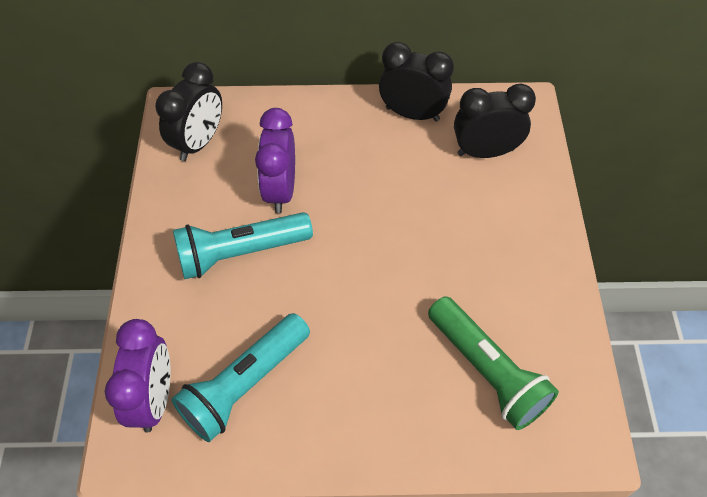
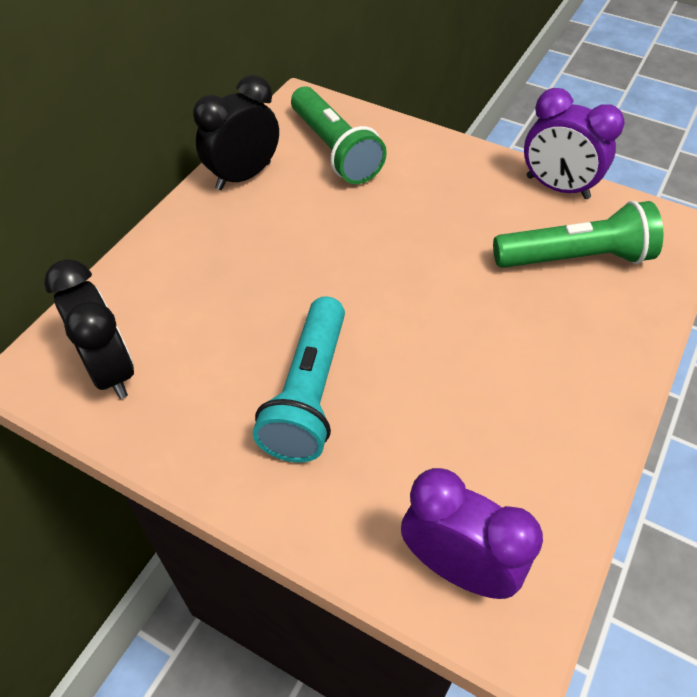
camera: 60 degrees left, 5 degrees down
(245, 384) = (488, 461): turquoise flashlight -> none
(280, 190) = (250, 321): purple clock -> purple clock (557, 187)
(485, 152) = (334, 150): black clock -> green flashlight

